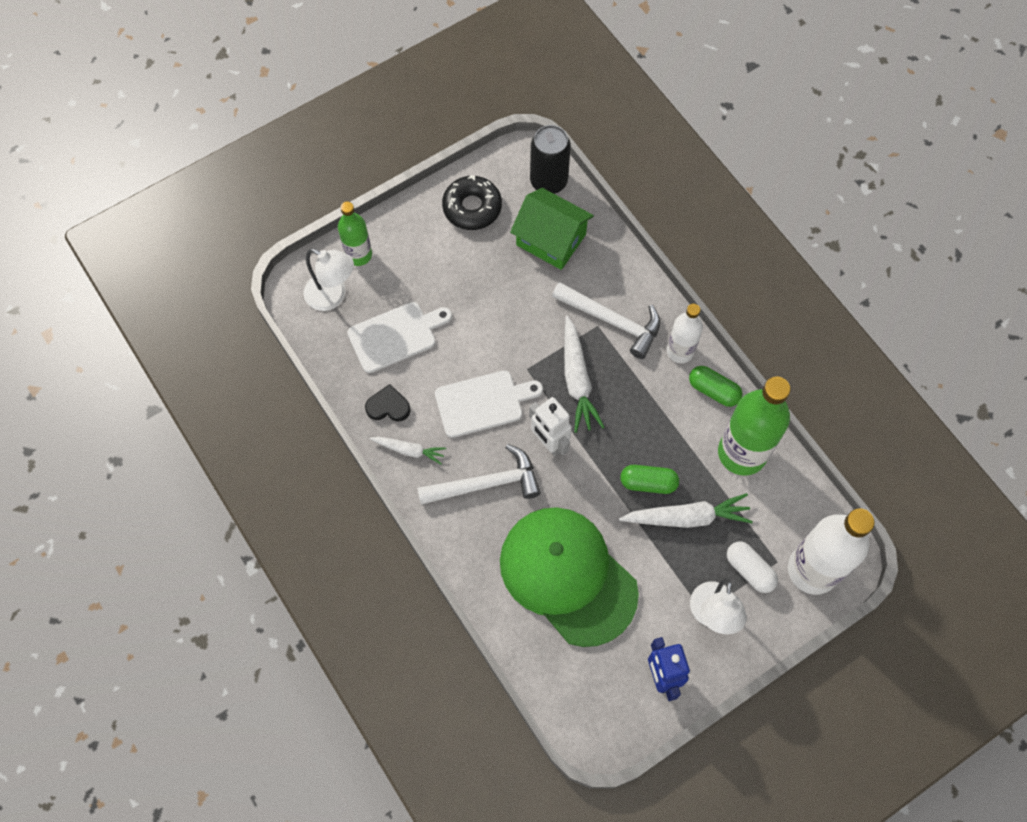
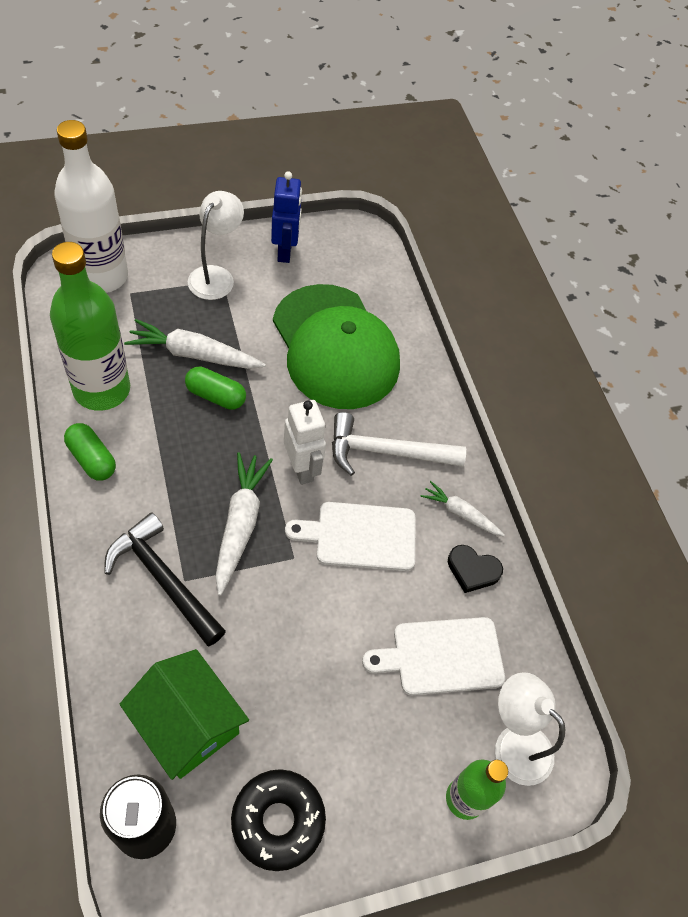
camera: 170 degrees left, 10 degrees down
(612, 321) = (163, 579): white hammer -> black hammer
(680, 351) = (103, 514): white bottle -> none
(749, 570) = (160, 295): white capsule -> none

